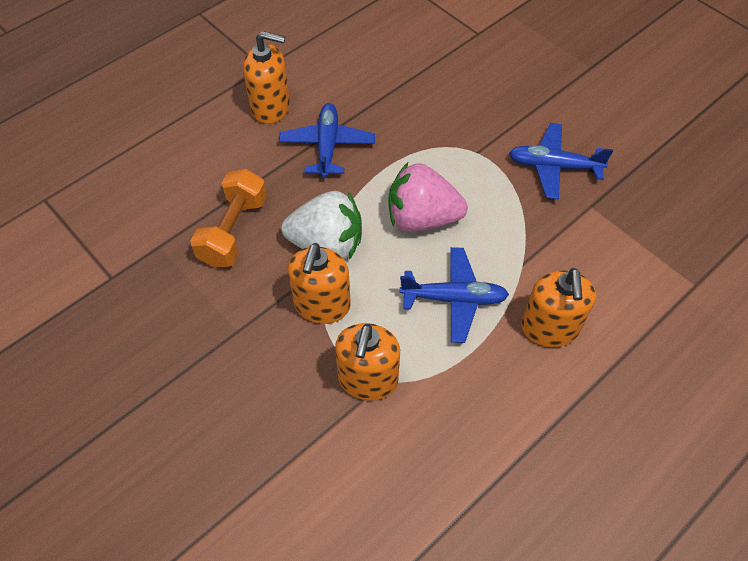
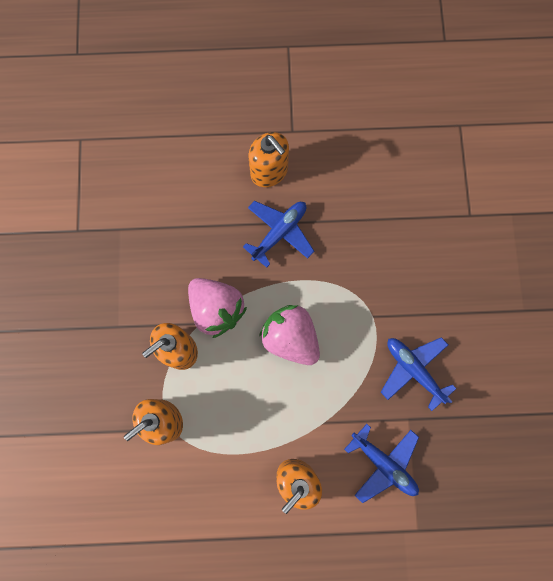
camera: 40 degrees right, 20 degrees up
(233, 231) = (170, 253): orange dumbbell -> none
(327, 244) = (217, 309): white strawberry -> pink strawberry
(454, 299) = (258, 411): blue plane -> blue plane (383, 463)

